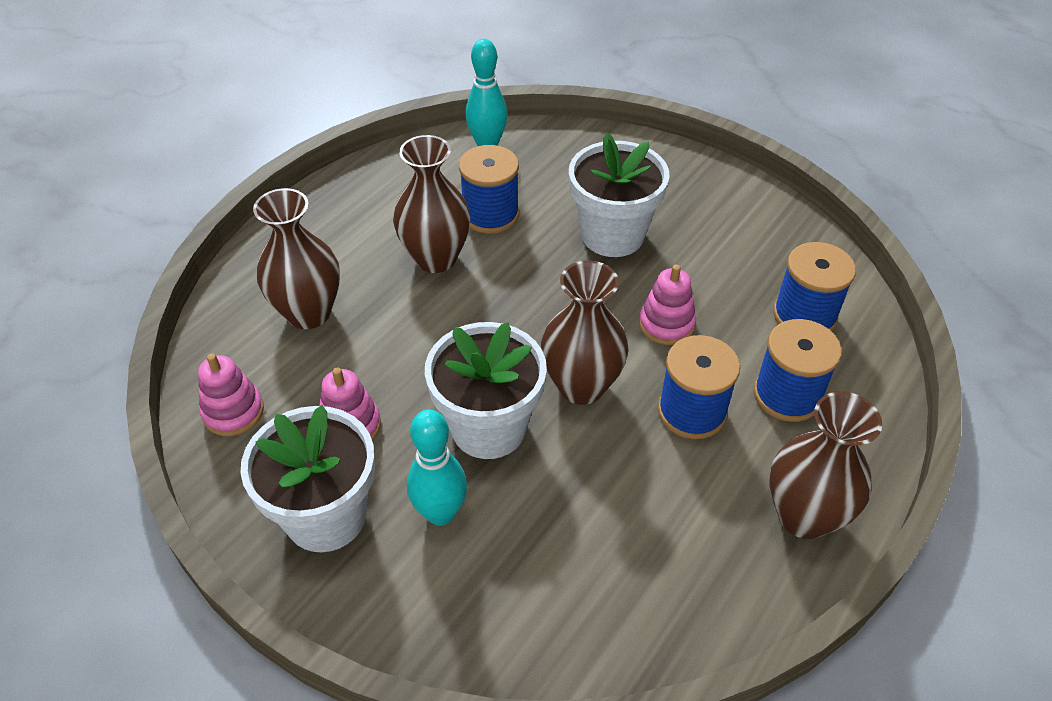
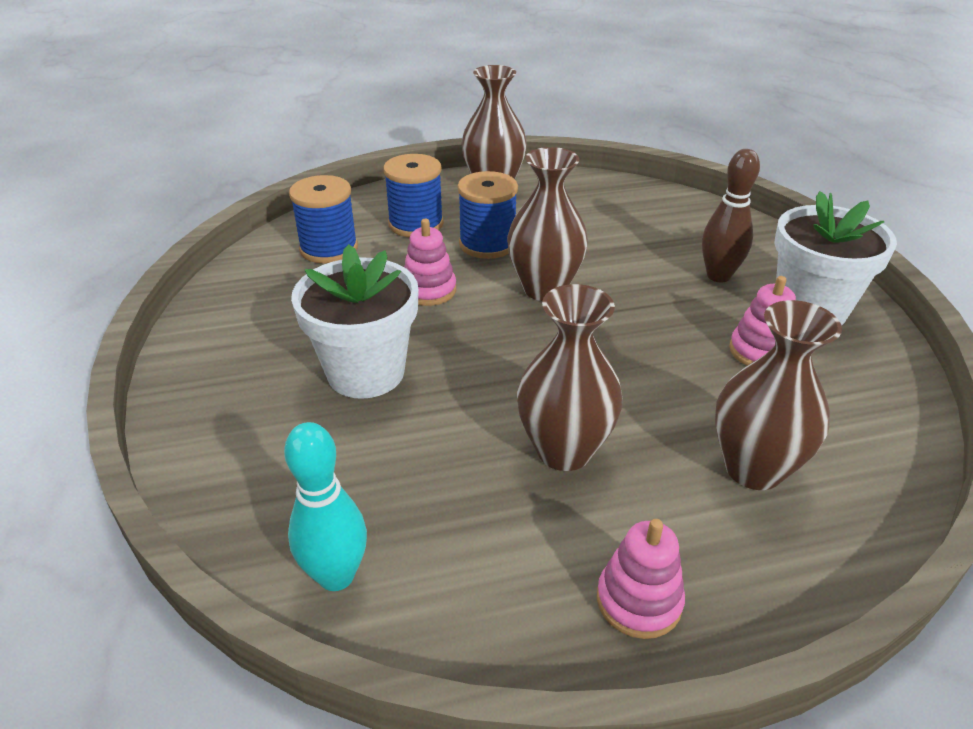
camera: 140 degrees left, 10 degrees down
(233, 412) = (875, 413): pink stacking toy -> pink stacking toy (639, 601)
(440, 513) = (718, 276): turquoise bowling pin -> brown bowling pin
(488, 428) = (642, 299): white flower pot -> none
(490, 215) = (453, 466): blue spool -> none

